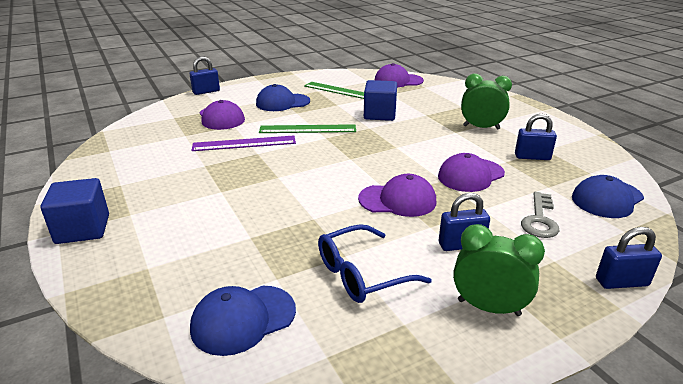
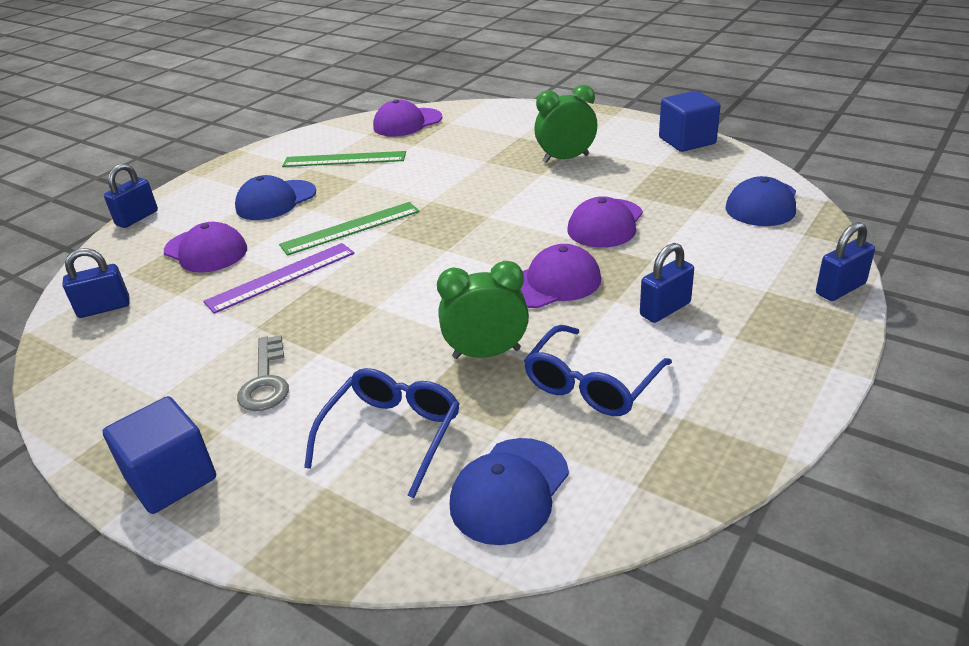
camera: 25 degrees left, 5 degrees up
(212, 253) = (392, 434): none -> blue glasses
(379, 114) = (427, 178): blue cube -> blue cube (687, 141)
(488, 307) = (746, 365): green clock -> green clock (486, 353)
(532, 157) = (652, 179): blue padlock -> blue padlock (104, 308)
(539, 219) = (718, 251): grey key -> grey key (265, 381)

